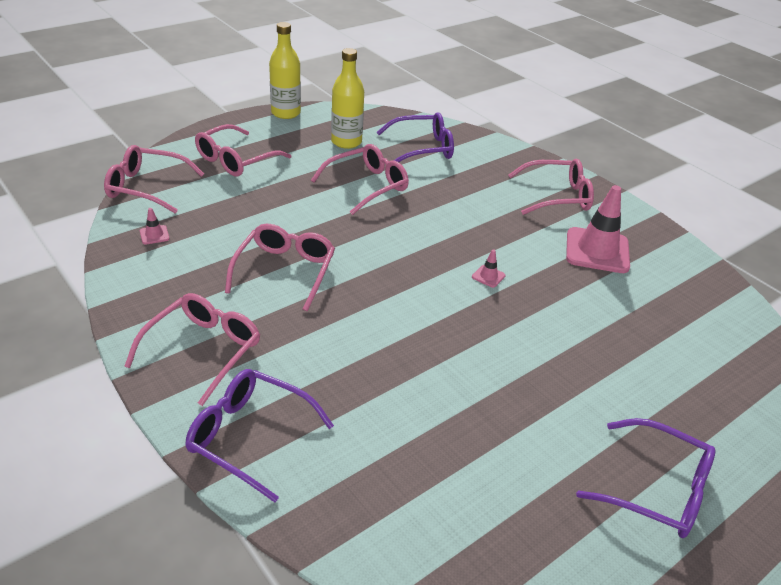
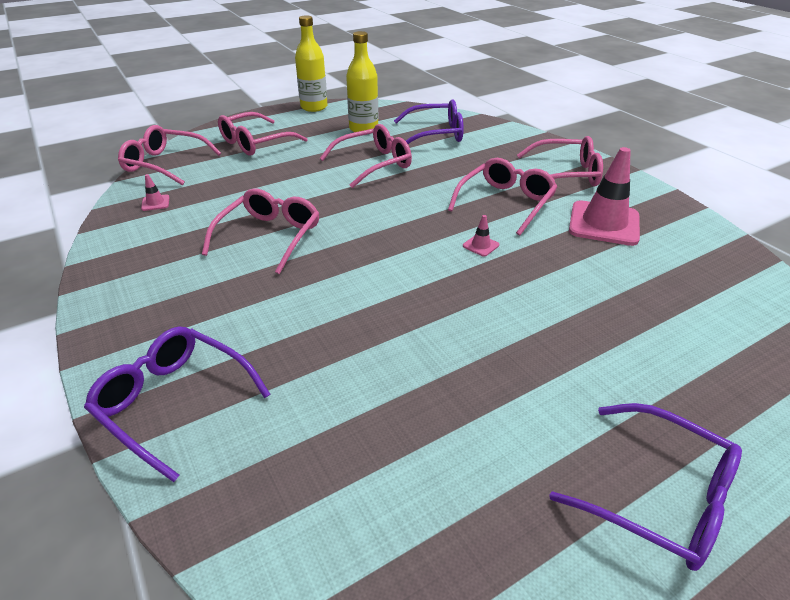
camera: 10 degrees right, 0 degrees up
(202, 351) = (159, 310): pink glasses -> pink glasses (505, 203)

